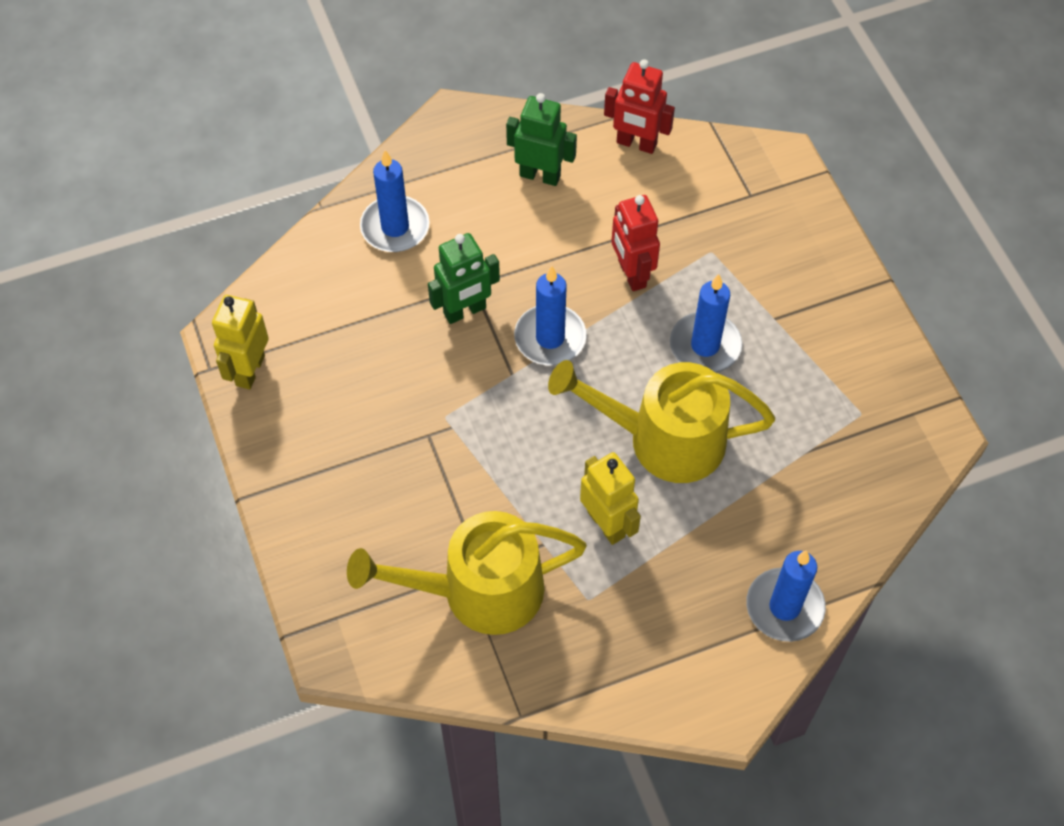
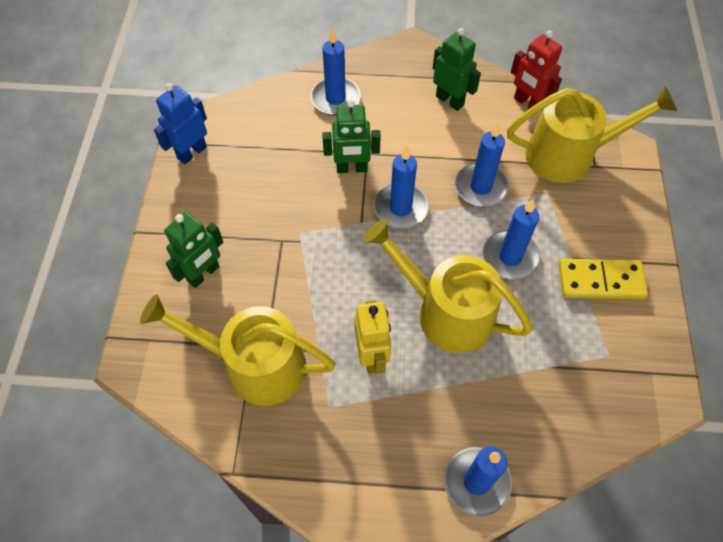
camera: 25 degrees right, 0 degrees up
(250, 370) = (192, 153): yellow robot -> blue robot
(357, 514) = (204, 274): none -> green robot
(631, 274) = (480, 187): red robot -> blue candle
(716, 192) = (569, 155): none -> yellow watering can
(817, 333) = (600, 281): none -> yellow domino

